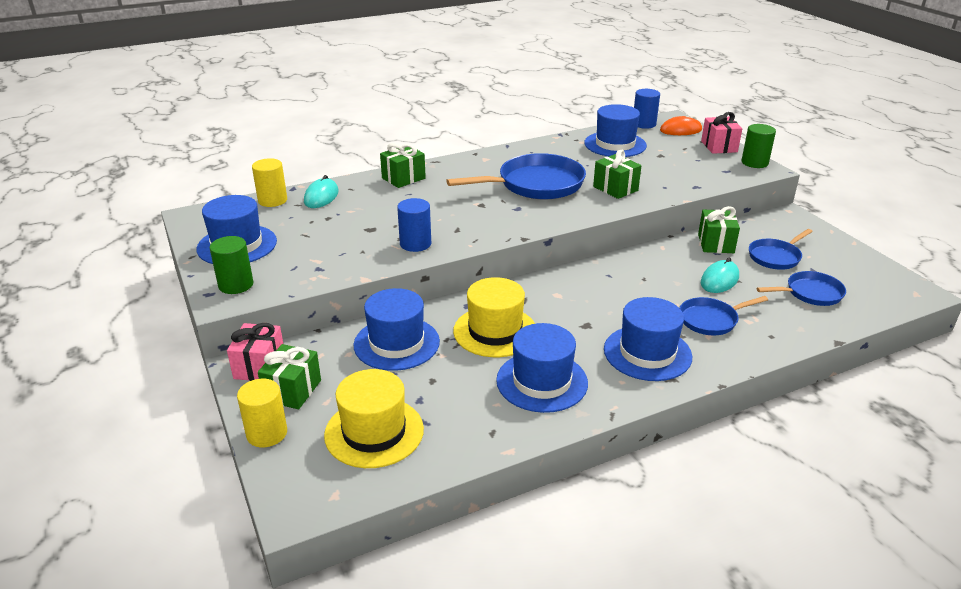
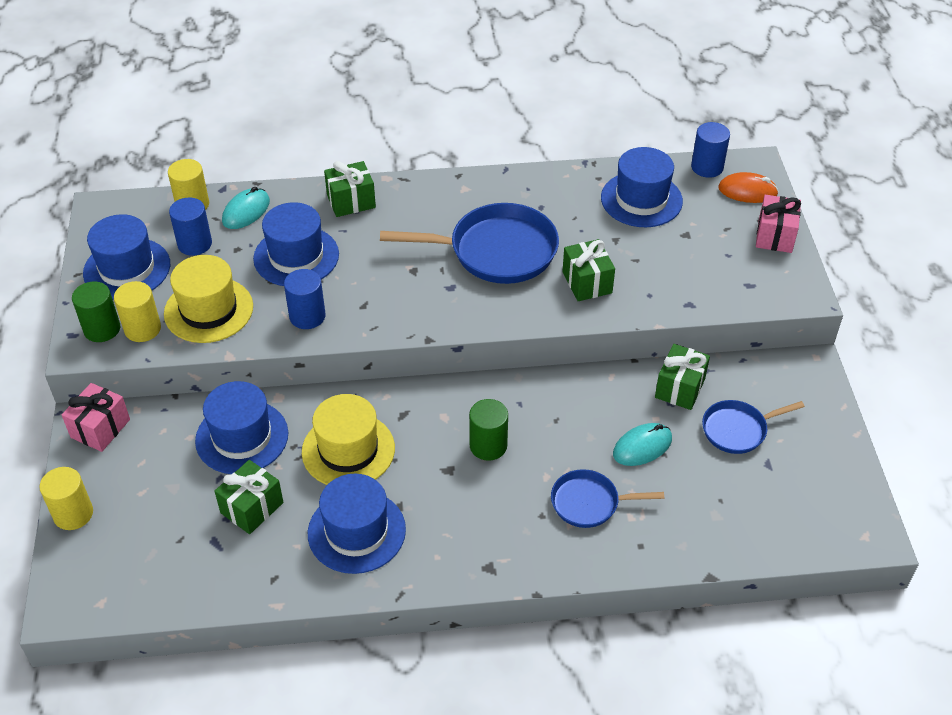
camera: 20 degrees right, 15 degrees up
(274, 277) = (142, 329): none -> yellow cylinder
(289, 221) = (194, 244): none -> blue cylinder
(292, 390) = (117, 469): green gift -> green gift (252, 508)
(374, 432) = (167, 543): yellow hat -> yellow hat (208, 310)
(647, 353) = (488, 527): blue hat -> blue hat (296, 256)
(754, 162) = (799, 279): green cylinder -> green cylinder (488, 445)
(810, 293) = (735, 498): blue pan -> none

